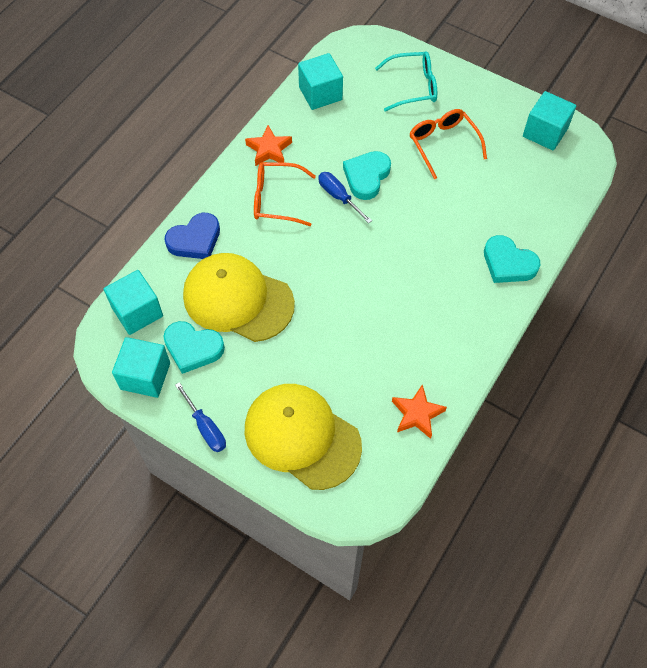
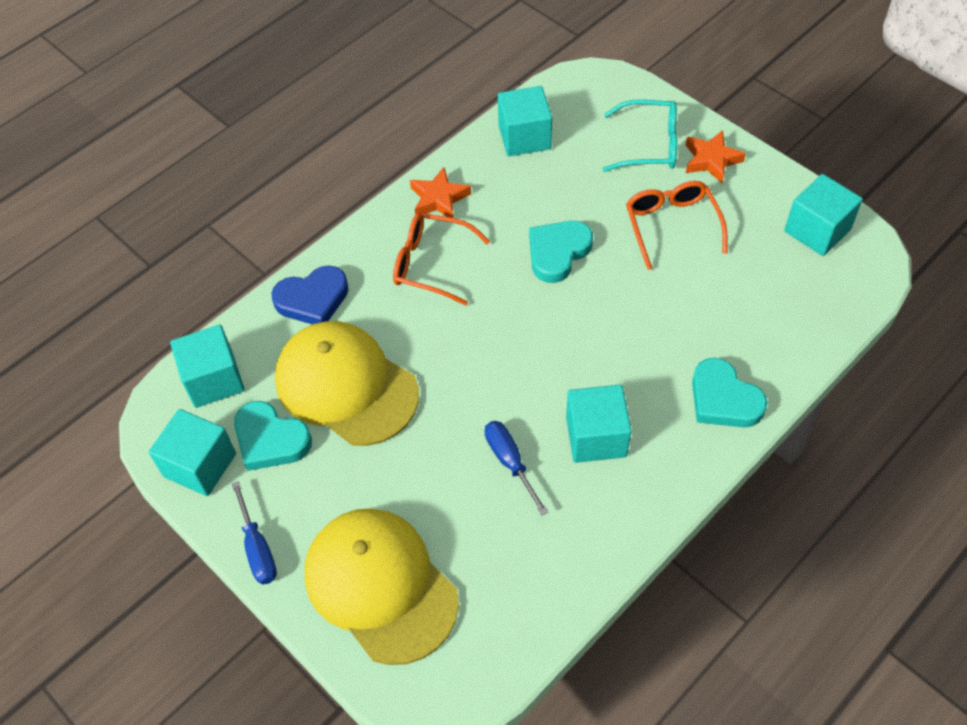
camera: 15 degrees right, 5 degrees down
(339, 197) = (514, 273): blue screwdriver -> blue screwdriver (510, 462)
(417, 414) = (545, 584): orange star -> orange star (711, 160)
(427, 305) = (596, 437): none -> turquoise cube

